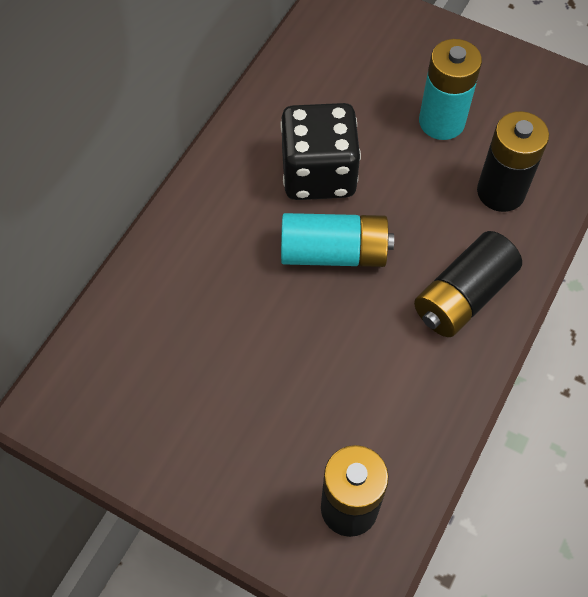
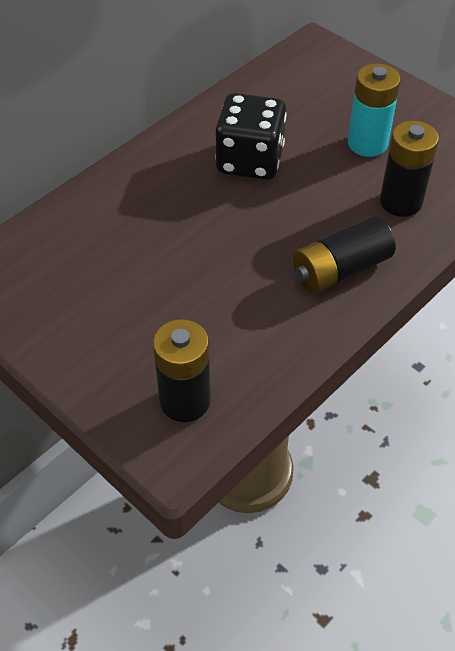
camera: 15 degrees right, 10 degrees down
(334, 252) = (242, 217): turquoise battery -> none

